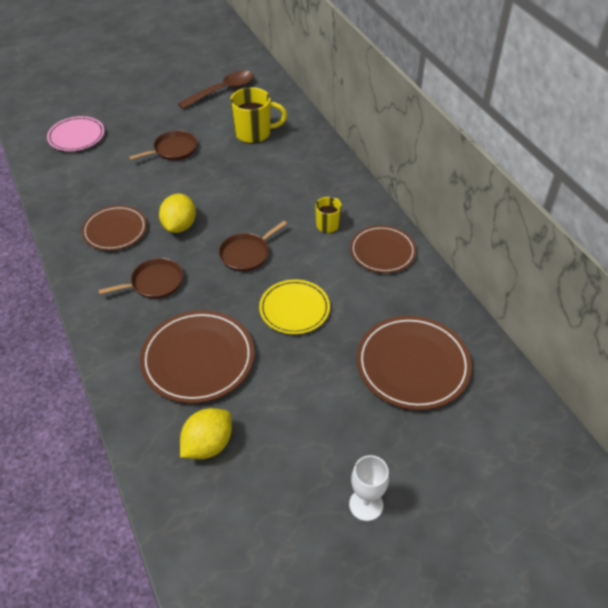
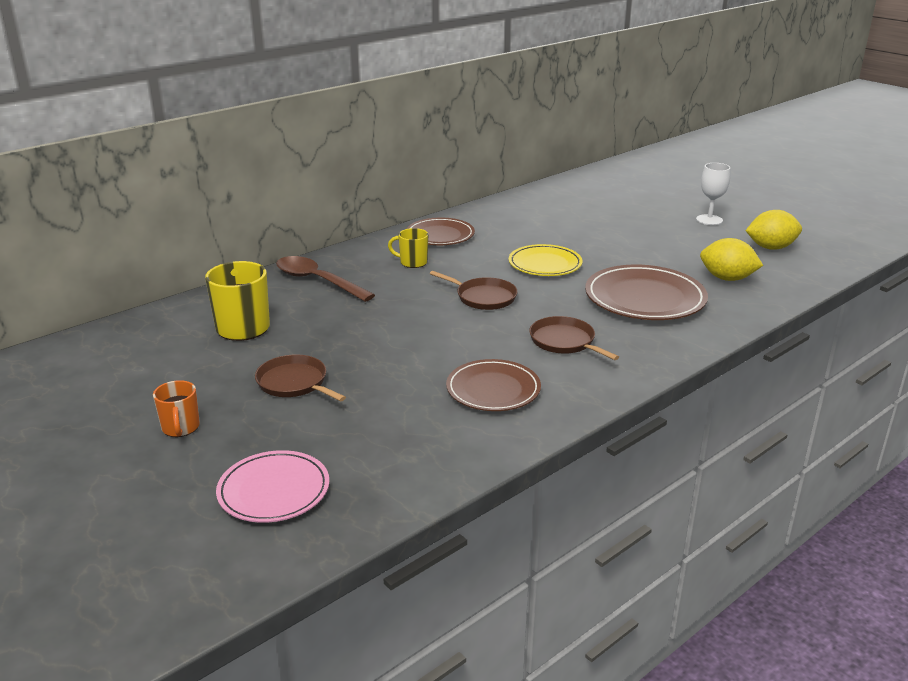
camera: 105 degrees left, 20 degrees down
(151, 109) = (180, 428): none -> orange mug
(180, 226) = (459, 345): yellow lemon -> yellow lemon (770, 248)
(222, 91) = (123, 371): brown spoon -> brown spoon (318, 281)
(412, 365) = (569, 215): brown plate -> none

